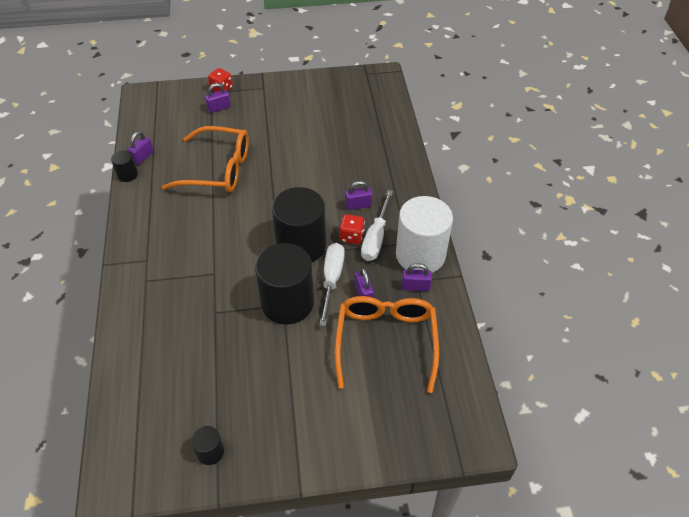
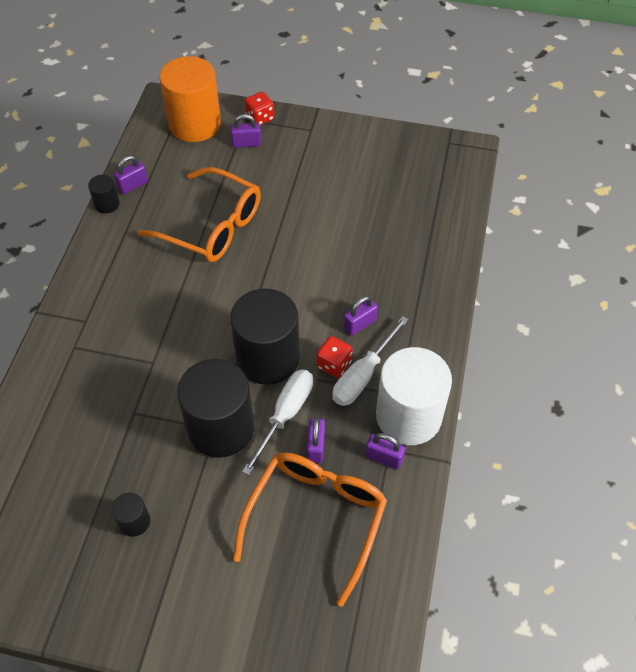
camera: 20 degrees right, 5 degrees up
(173, 104) = (195, 124): none -> orange cylinder
(210, 452) = (59, 586): black cylinder -> black cylinder (134, 521)
(358, 205) = (360, 324): purple padlock -> purple padlock turned 45 degrees counterclockwise

